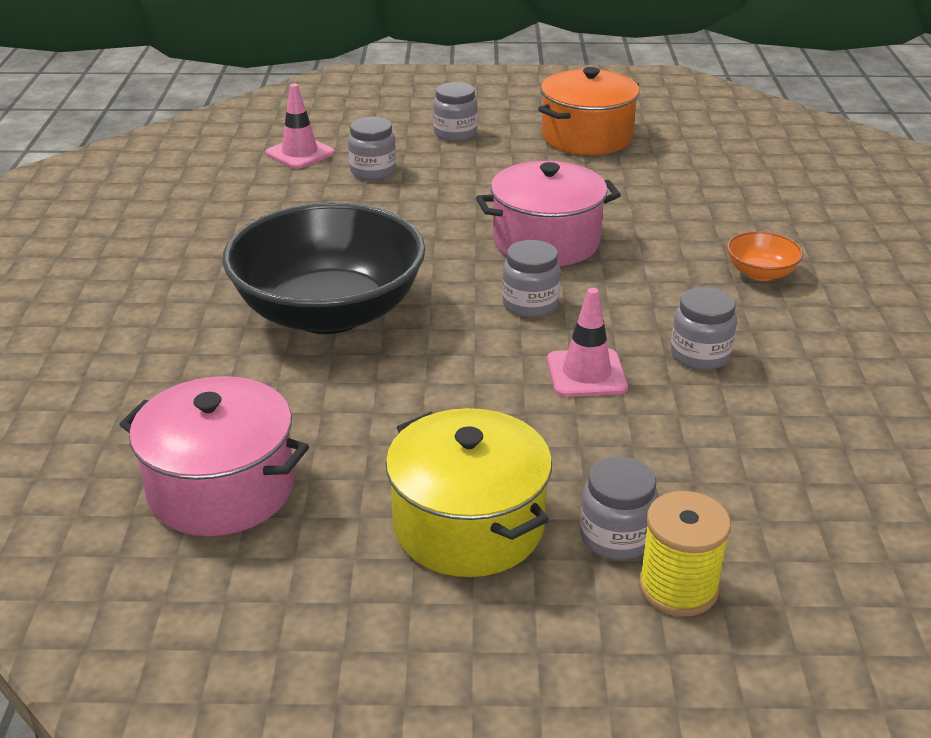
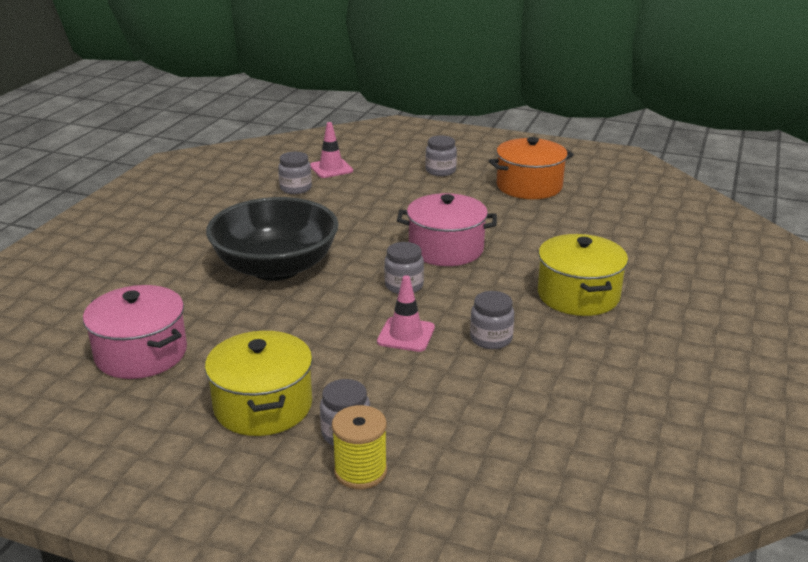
camera: 20 degrees right, 5 degrees down
(373, 171) = (368, 186): grey jar -> grey jar (295, 188)
(760, 273) = (578, 295): orange bowl -> yellow pot

